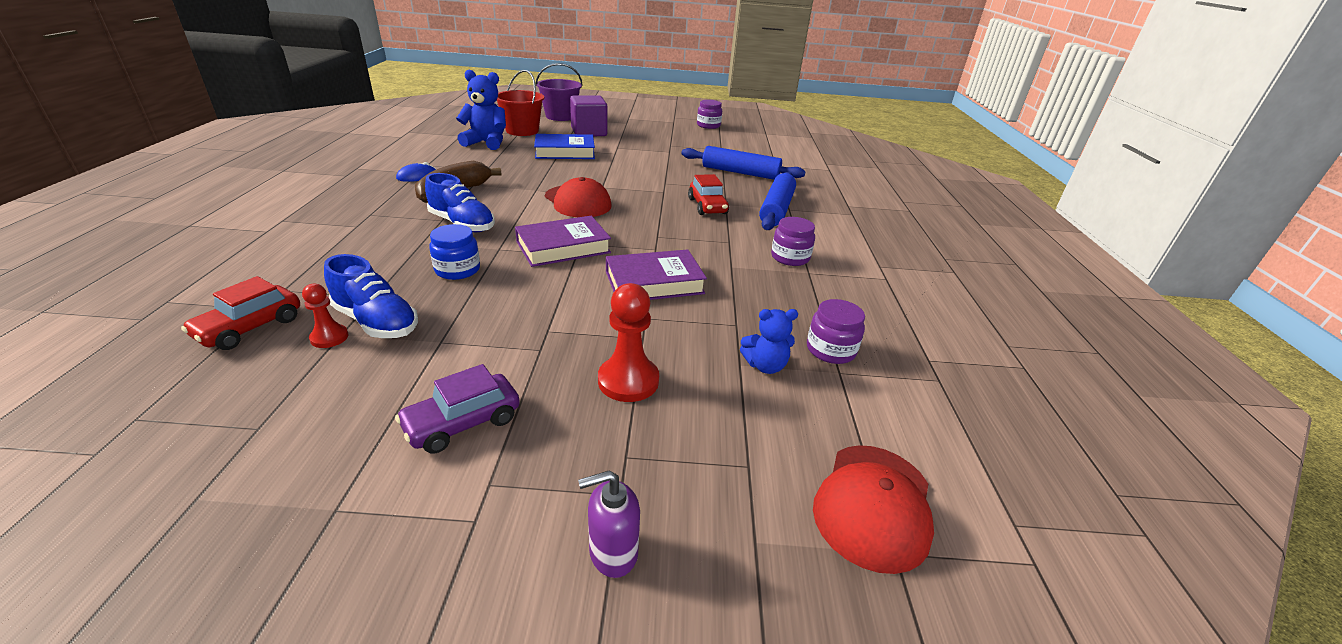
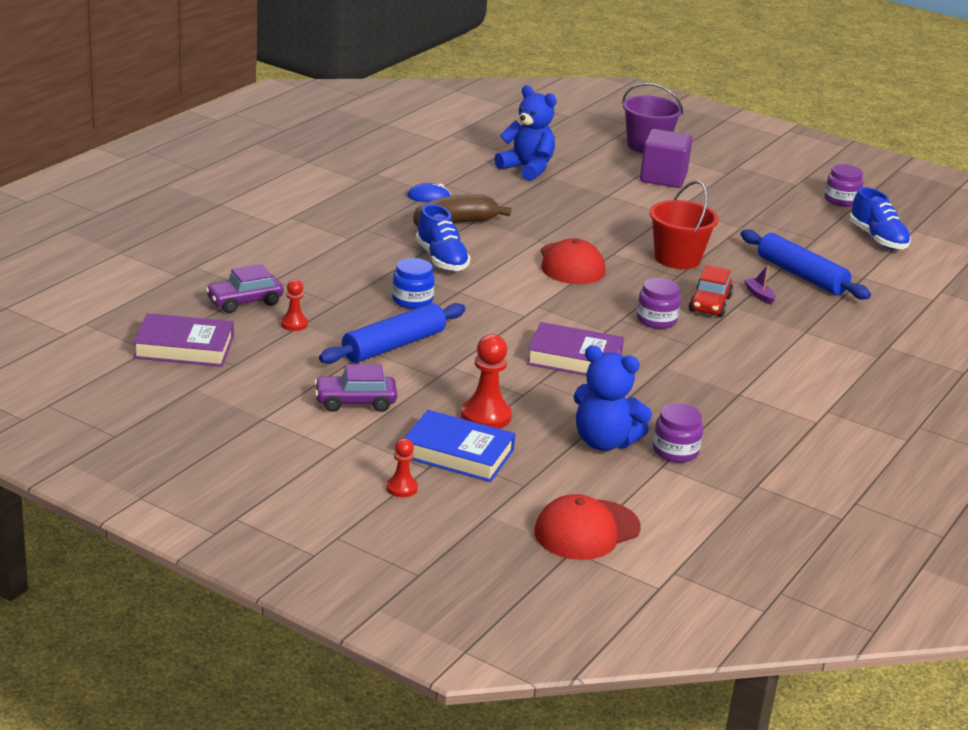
camera: 30 degrees right, 5 degrees down
(250, 328) = (244, 302): red car -> purple car
(376, 322) = (330, 323): blue shoe -> blue shoe (877, 239)
(522, 131) = (581, 159): red bucket -> red bucket (677, 258)
(563, 247) = (518, 305): purple book -> purple book (184, 347)
(565, 152) = (608, 200): blue book -> blue book (458, 453)
(612, 552) = (401, 488): purple soap dispenser -> red pawn
(731, 192) = (759, 295): none -> purple boat
(765, 366) = (604, 442): blue teddy bear -> blue teddy bear, size x1.70
(776, 209) = (789, 328): blue rolling pin -> blue rolling pin (393, 346)
(790, 257) = (737, 376): purple jar -> purple jar (656, 320)

